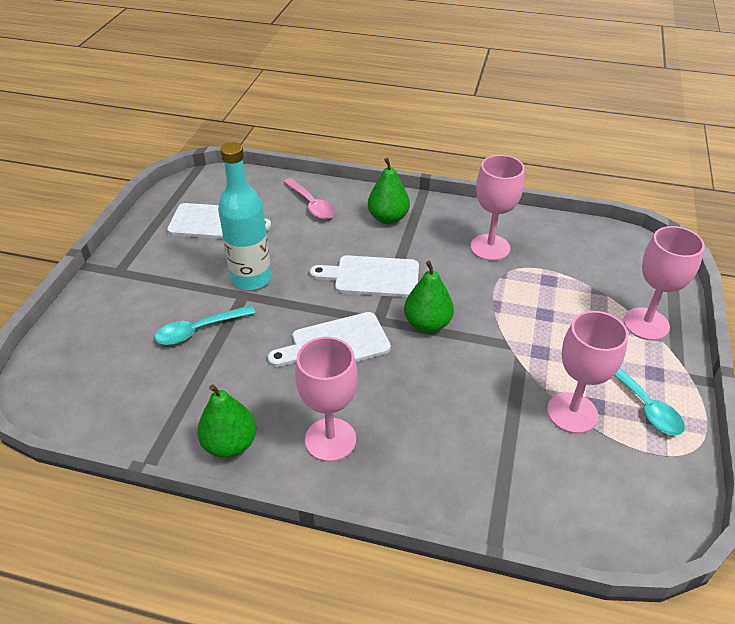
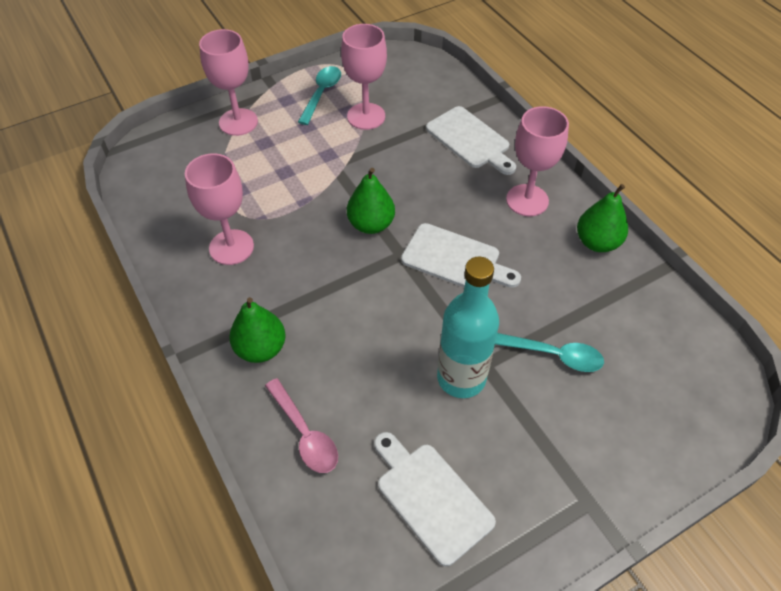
camera: 135 degrees left, 10 degrees up
(311, 205) = (305, 434): pink spoon -> pink spoon turned 135 degrees clockwise
(371, 277) = (358, 295): white cutting board -> white cutting board (470, 140)

